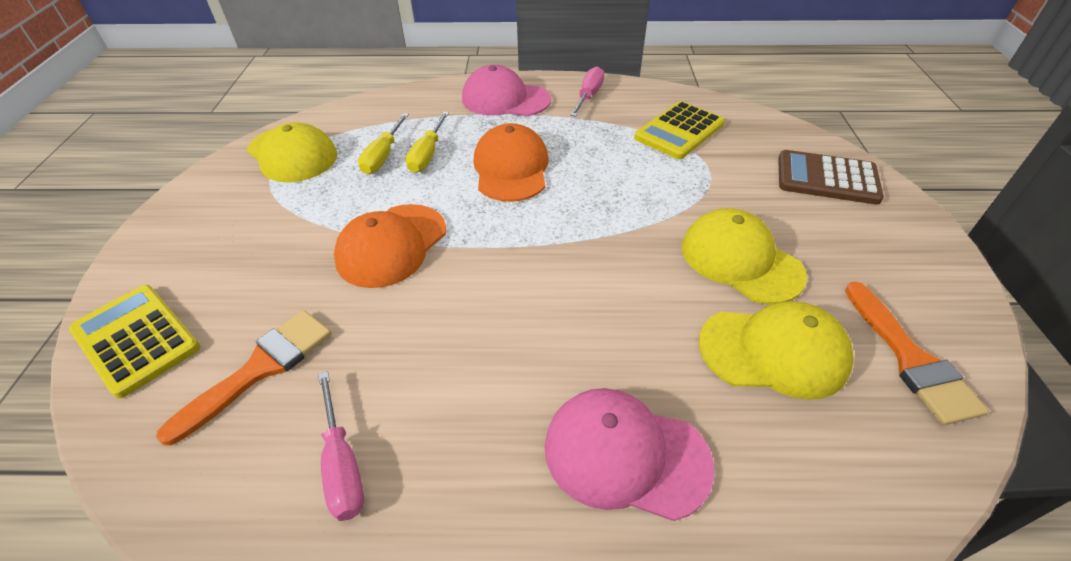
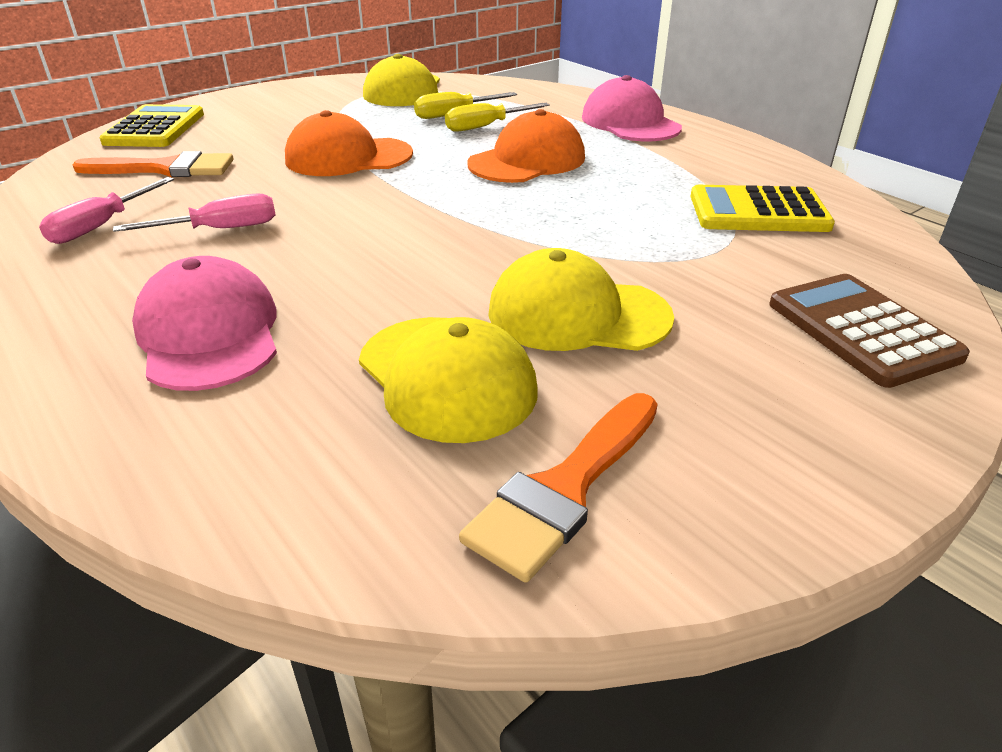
camera: 50 degrees right, 10 degrees down
(588, 96) = (720, 151): pink screwdriver -> pink screwdriver (221, 229)
(740, 260) = (577, 314): yellow cap -> yellow cap turned 90 degrees counterclockwise

